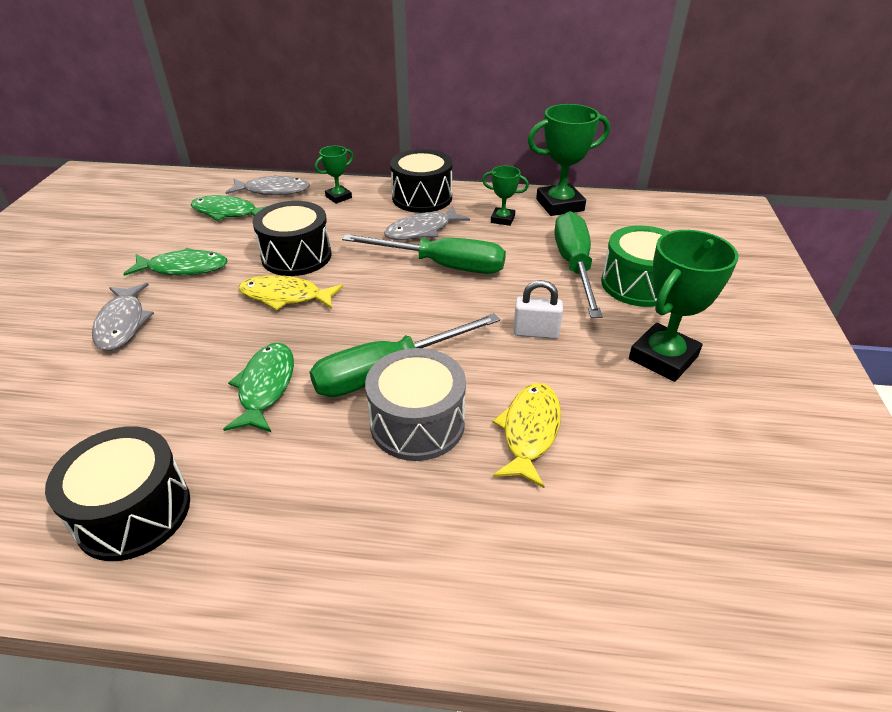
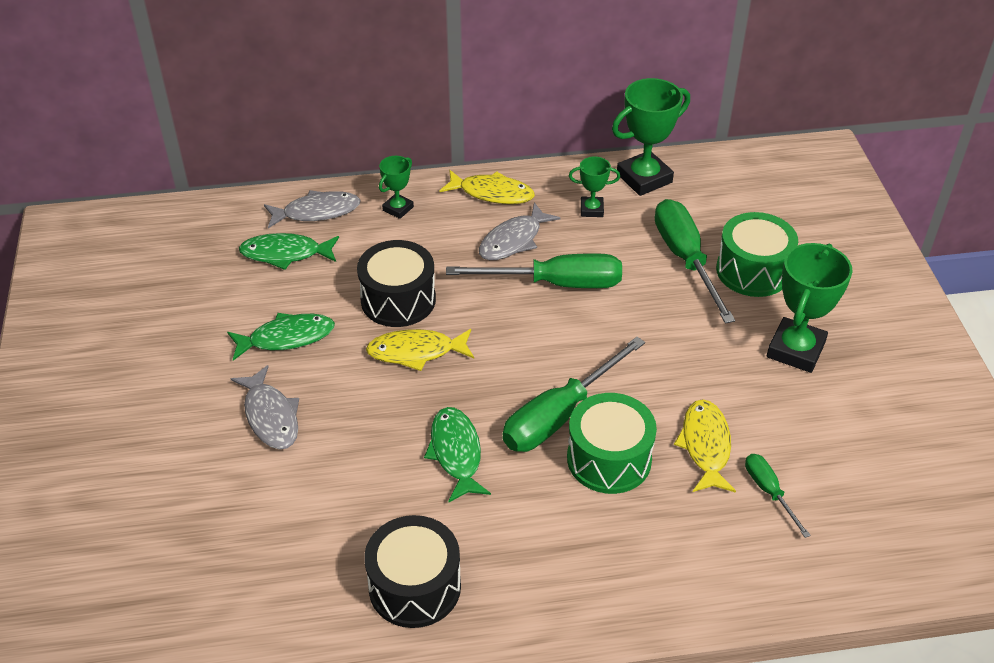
camera: 15 degrees left, 5 degrees up
(417, 423) = (609, 459): grey drum -> green drum
(422, 198) = (492, 193): black drum -> yellow fish
(535, 332) = (675, 345): white padlock -> none
(586, 496) = (769, 491): none -> green screwdriver

